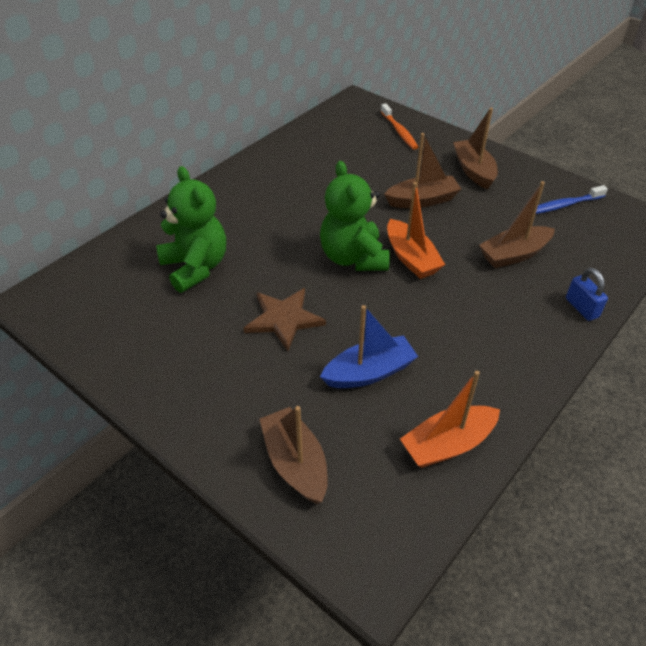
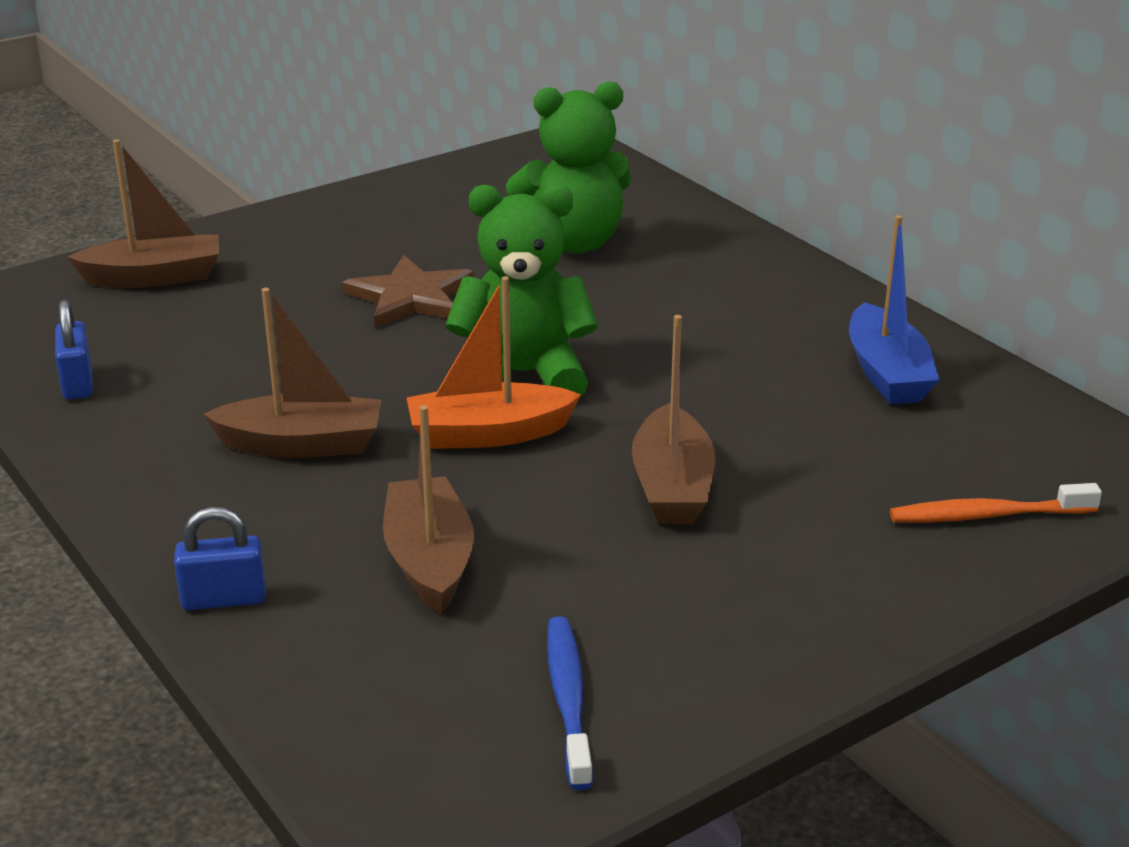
camera: 105 degrees right, 15 degrees down
(369, 372) = (252, 347): blue boat -> blue boat (887, 373)
(448, 444) = (77, 383): orange boat -> blue padlock
(473, 171) = (771, 590): brown boat -> brown boat (302, 444)

